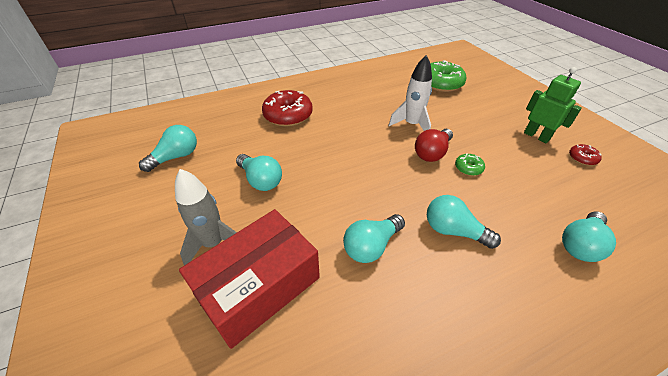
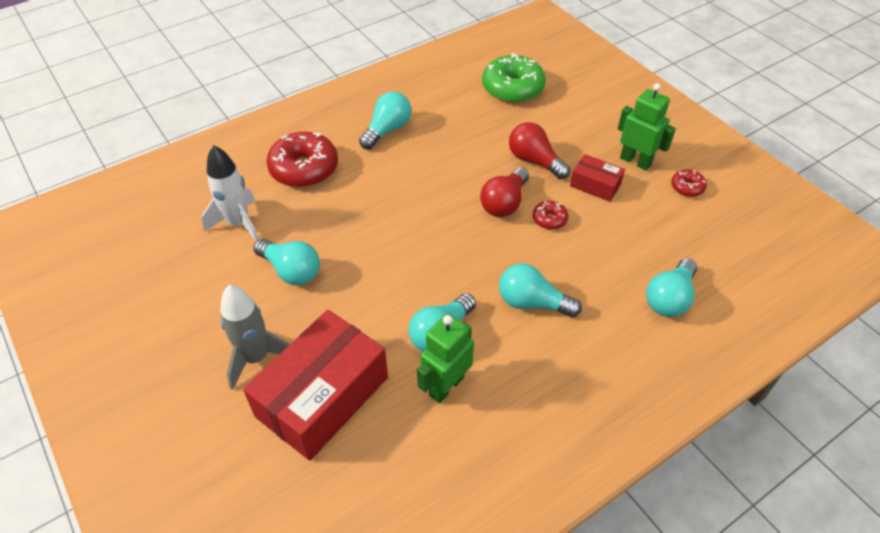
camera: 10 degrees left, 5 degrees up
(176, 157) = (167, 253): turquoise light bulb -> turquoise light bulb (387, 130)
(370, 294) = (446, 386): none -> green robot
(411, 125) = (476, 163): white rocket -> white rocket (239, 224)
(456, 128) = (534, 161): none -> red light bulb
(468, 168) = (549, 219): green donut -> red donut
(505, 148) = (595, 185): none -> red box

